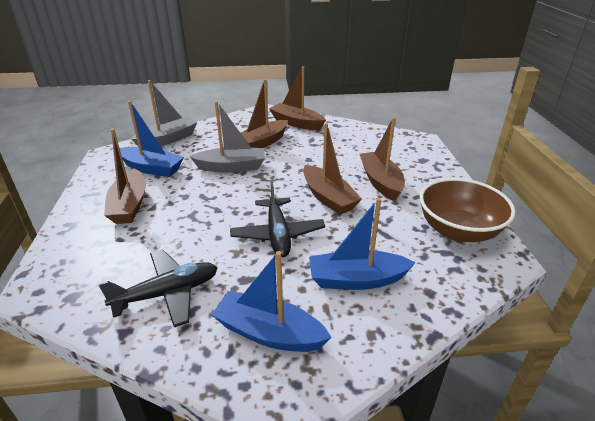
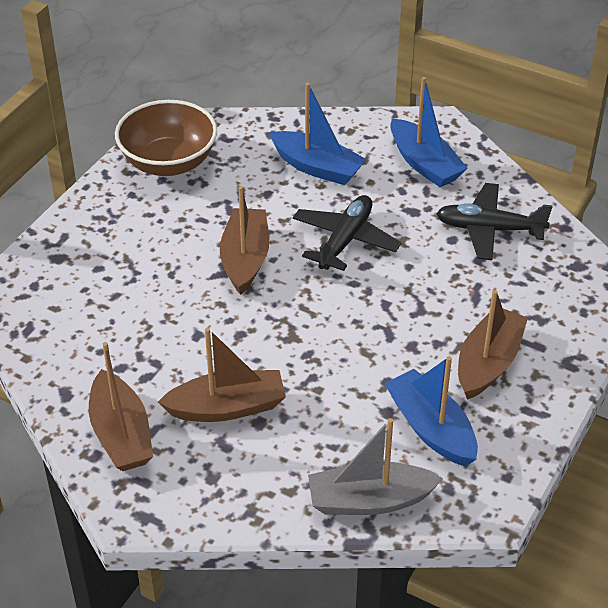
camera: 145 degrees left, 10 degrees up
(232, 167) = (315, 372): grey boat -> none
(380, 182) = (158, 251): brown boat -> none

